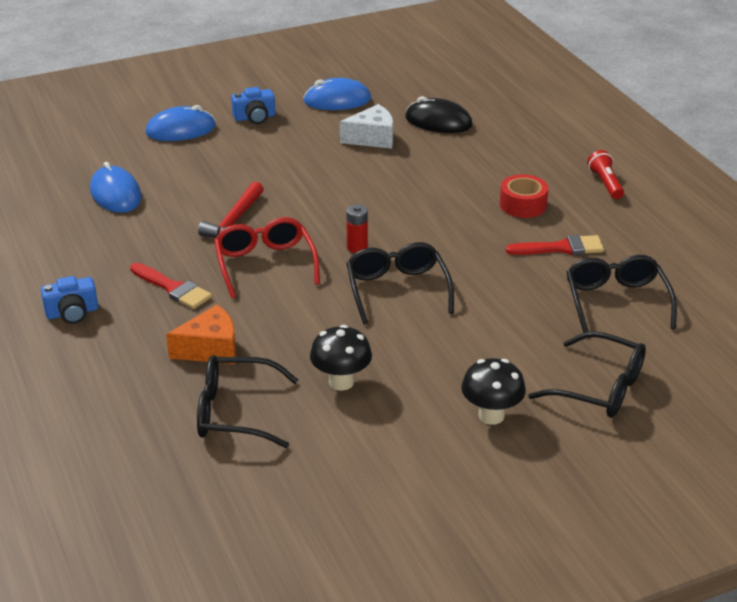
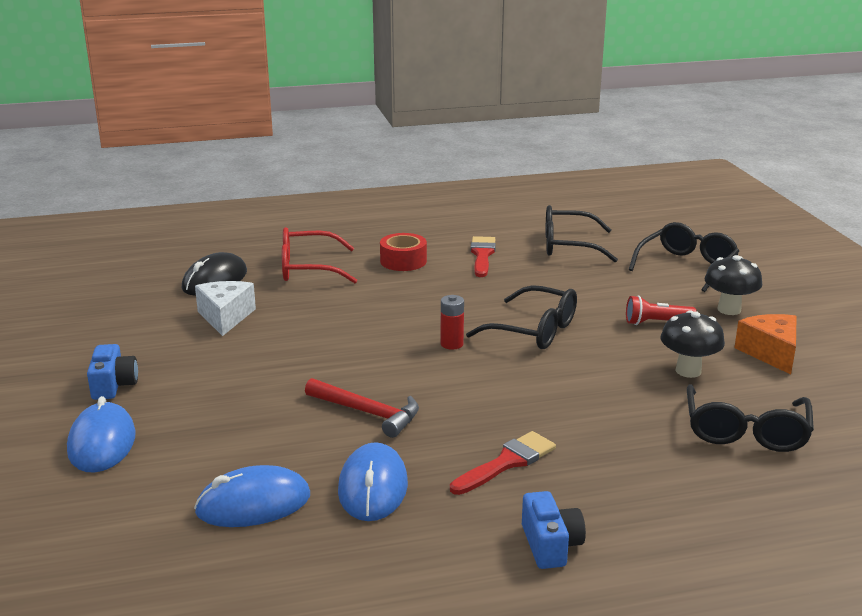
camera: 80 degrees left, 10 degrees down
(210, 349) = (634, 441): orange cheese -> orange cheese (770, 353)
(265, 264) = (469, 398): red glasses -> red glasses (307, 269)
(337, 100) = (116, 329): blue mouse -> blue mouse (373, 487)
(397, 289) = (534, 331): black glasses -> black glasses turned 150 degrees counterclockwise
(605, 184) = (383, 226): red flashlight -> red flashlight (656, 323)

